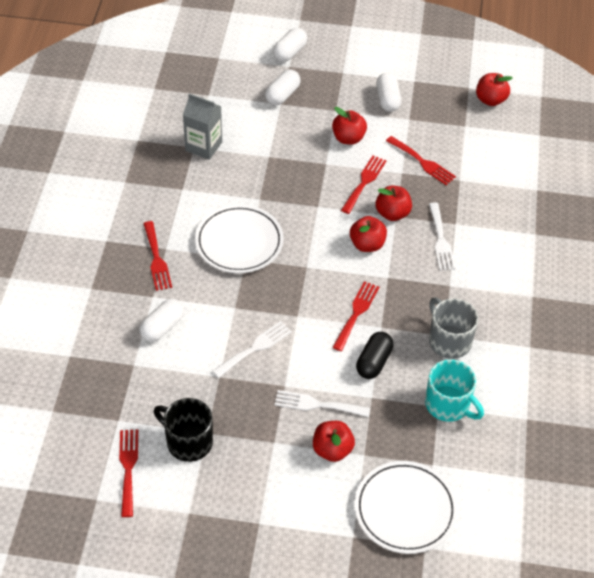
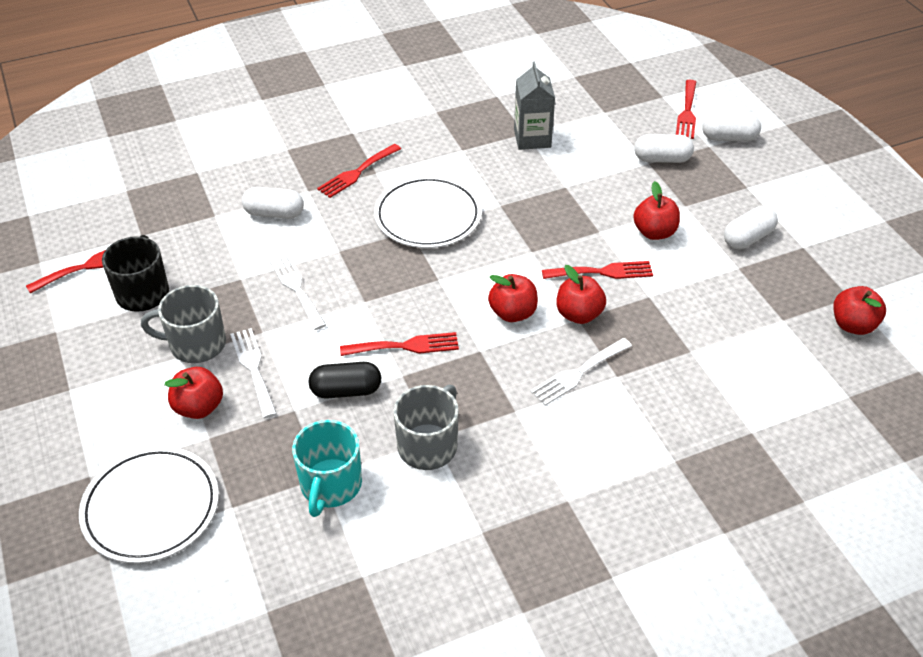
camera: 60 degrees right, 5 degrees down
(255, 348) = (296, 288): white fork -> white fork turned 135 degrees counterclockwise
(269, 429) = (196, 344): none -> grey mug
(423, 162) = (683, 307): red fork -> red fork (687, 112)

